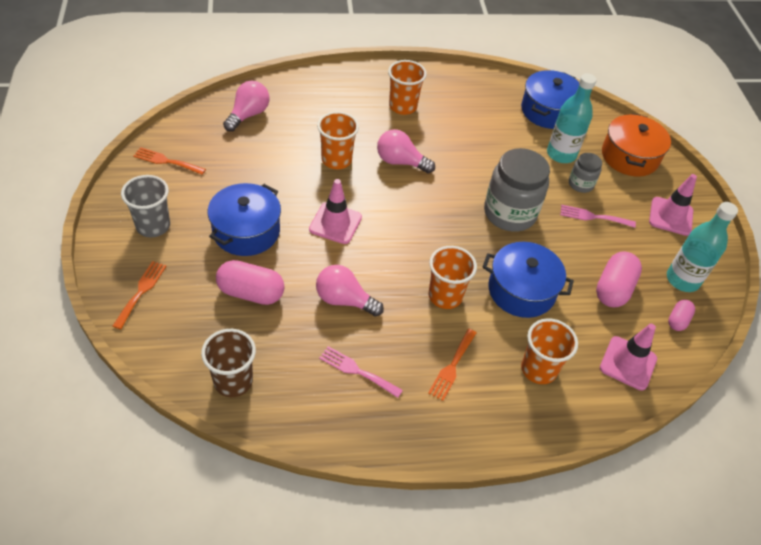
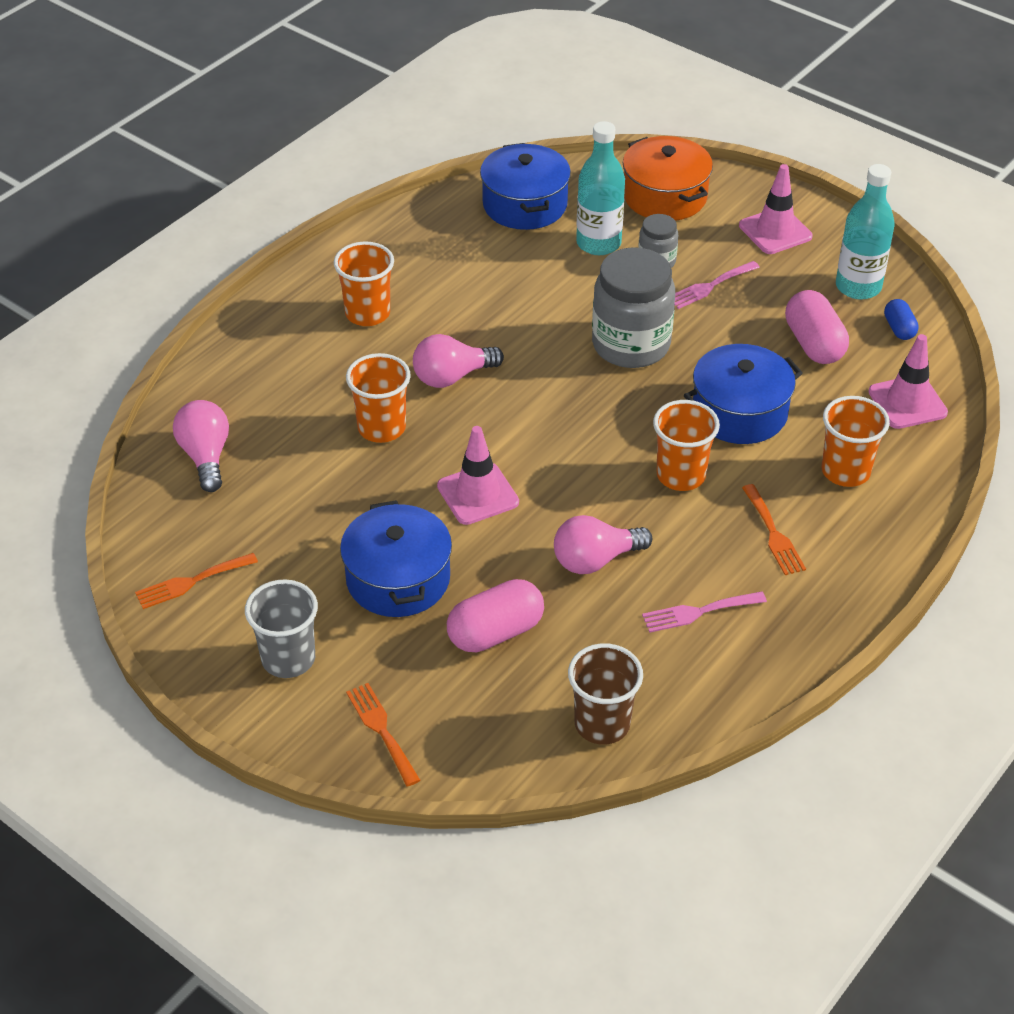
camera: 40 degrees left, 5 degrees down
(678, 320) = (899, 329): pink capsule -> blue capsule

